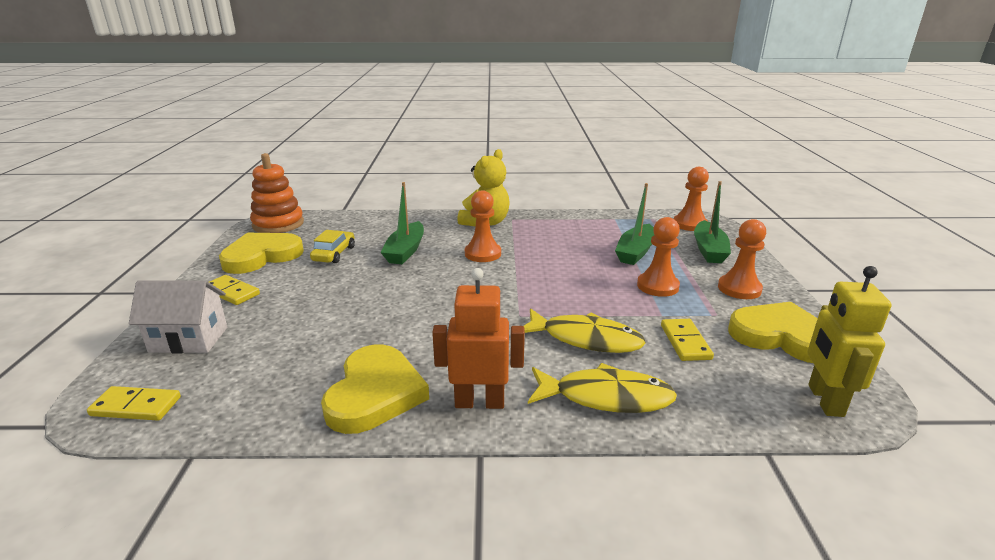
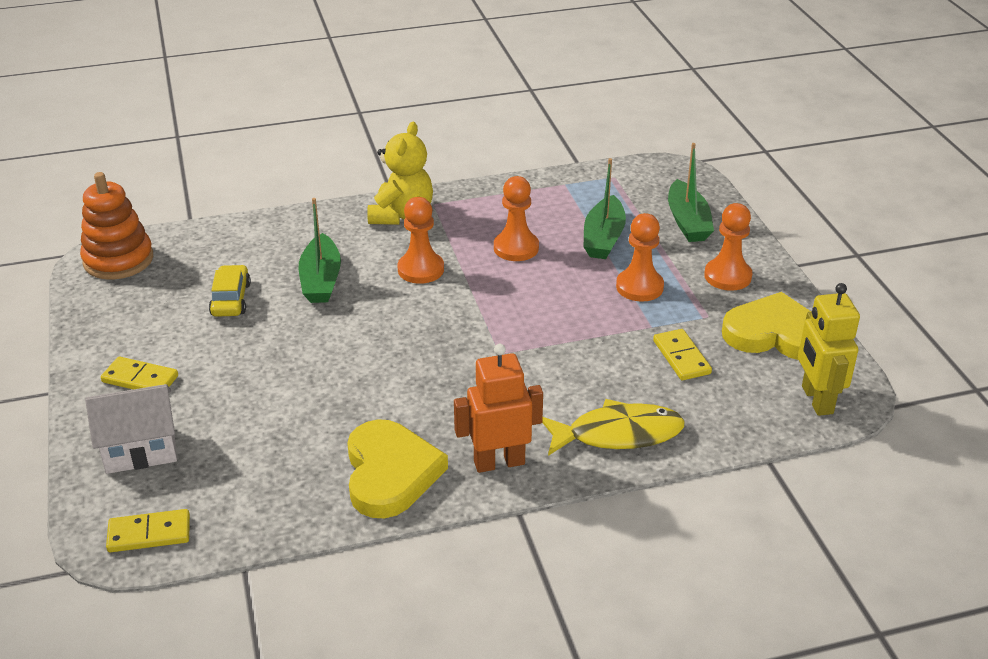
camera: 15 degrees left, 10 degrees up
(261, 256) = (136, 318): yellow heart -> none
(586, 339) = (580, 371): yellow fish -> none
(689, 224) = (659, 181): orange pawn -> orange pawn (516, 248)

